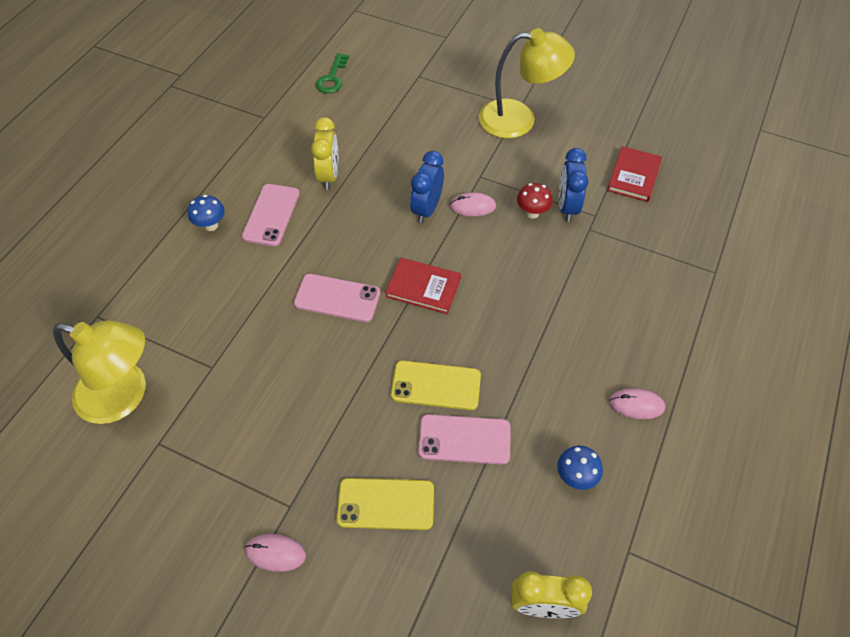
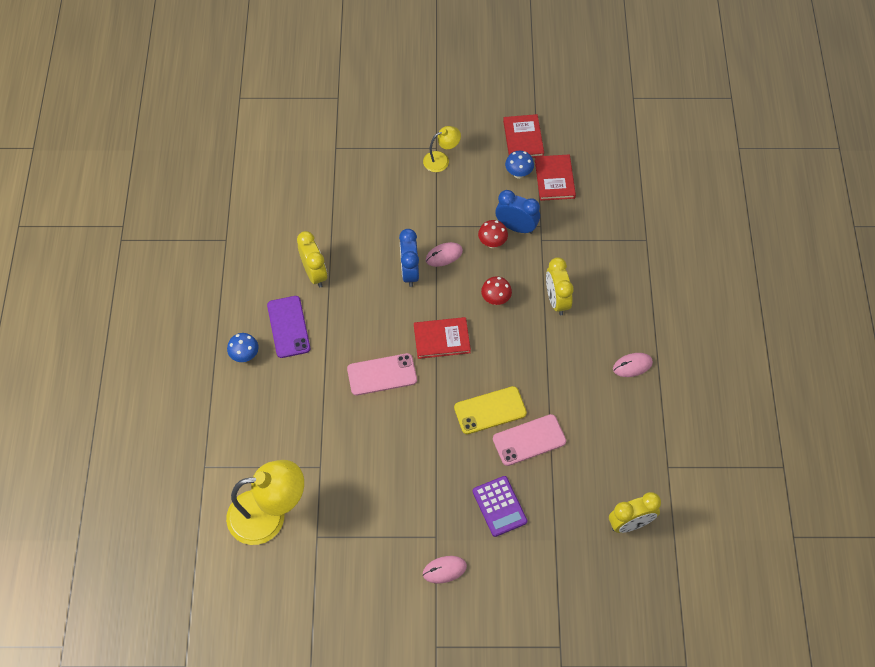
camera: 25 degrees left, 5 degrees up
(271, 215) = (288, 327): pink phone -> purple phone
(332, 78) = (262, 178): green key -> none
(385, 504) = (499, 506): yellow phone -> purple calculator
(506, 270) = (495, 299): none -> red mushroom
(519, 119) = (441, 160): yellow lamp -> yellow lamp, size x0.52
(567, 207) = (516, 227): blue clock -> blue clock turned 135 degrees clockwise
(575, 476) = (614, 433): blue mushroom -> blue mushroom (518, 173)
(576, 297) = (556, 300): none -> yellow clock
(617, 128) = (523, 138): none -> red book

